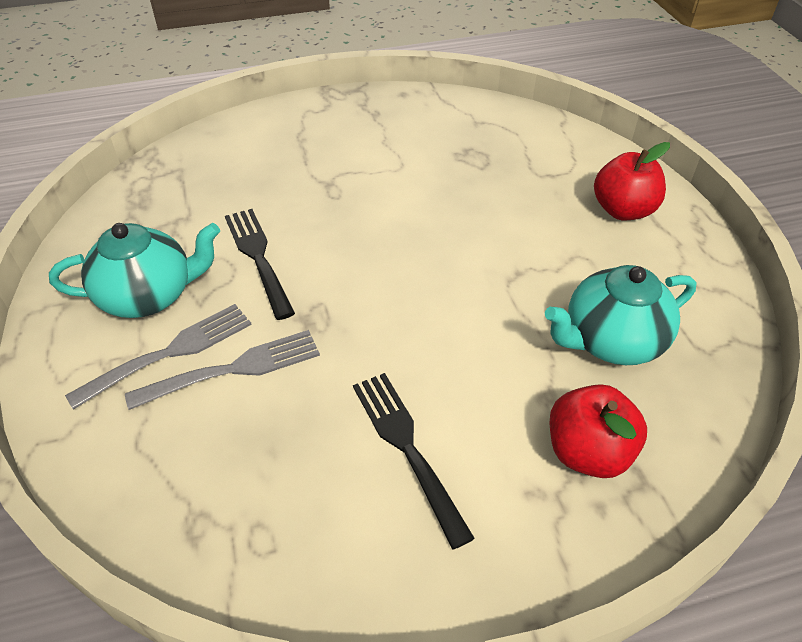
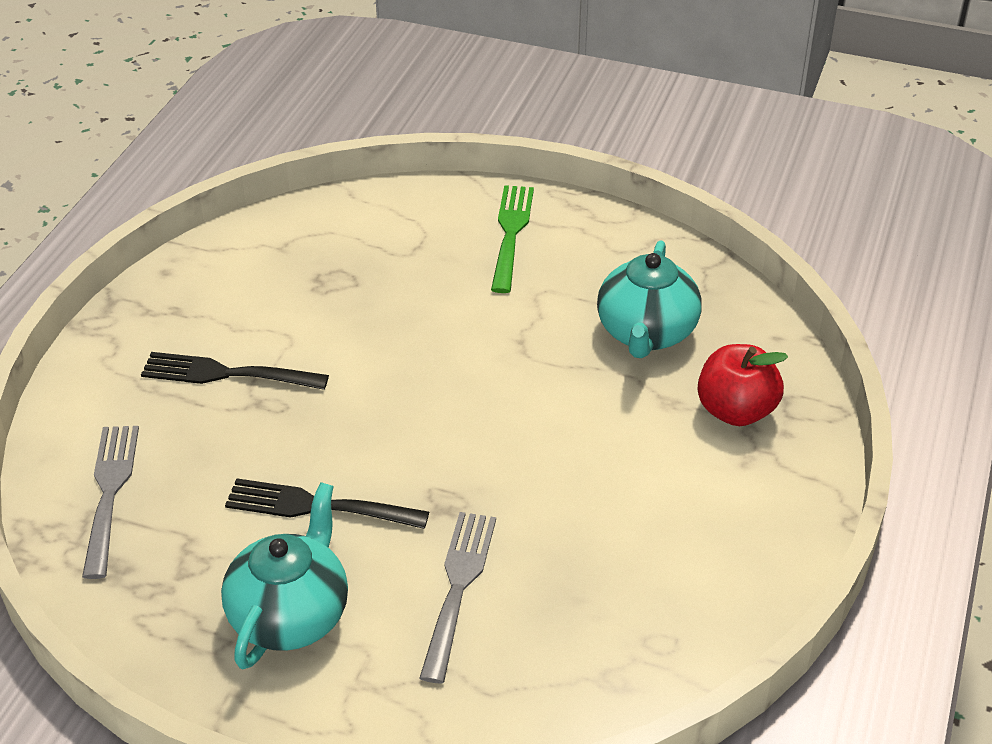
camera: 55 degrees left, 5 degrees down
(169, 353) = (392, 627): grey fork -> grey fork (110, 493)
(407, 448) = (647, 511): black fork -> black fork (227, 374)
(623, 210) = (511, 234): red apple -> green fork

